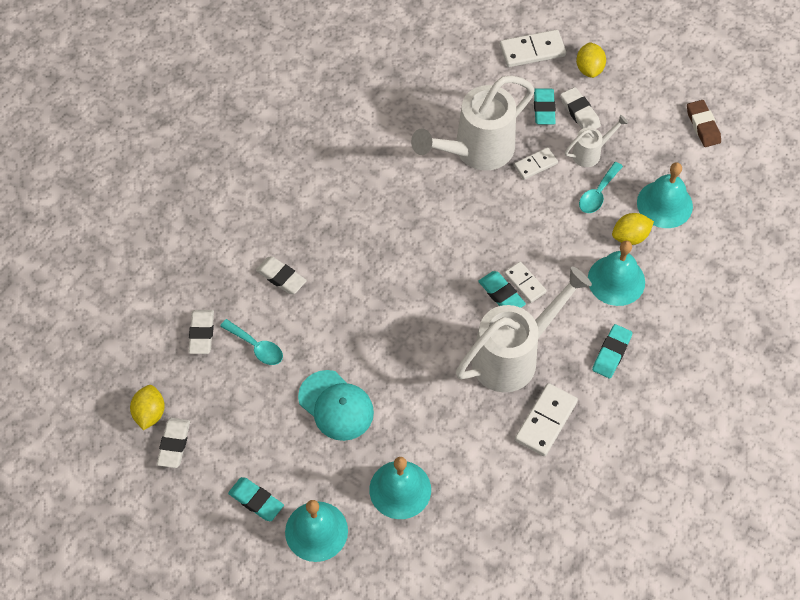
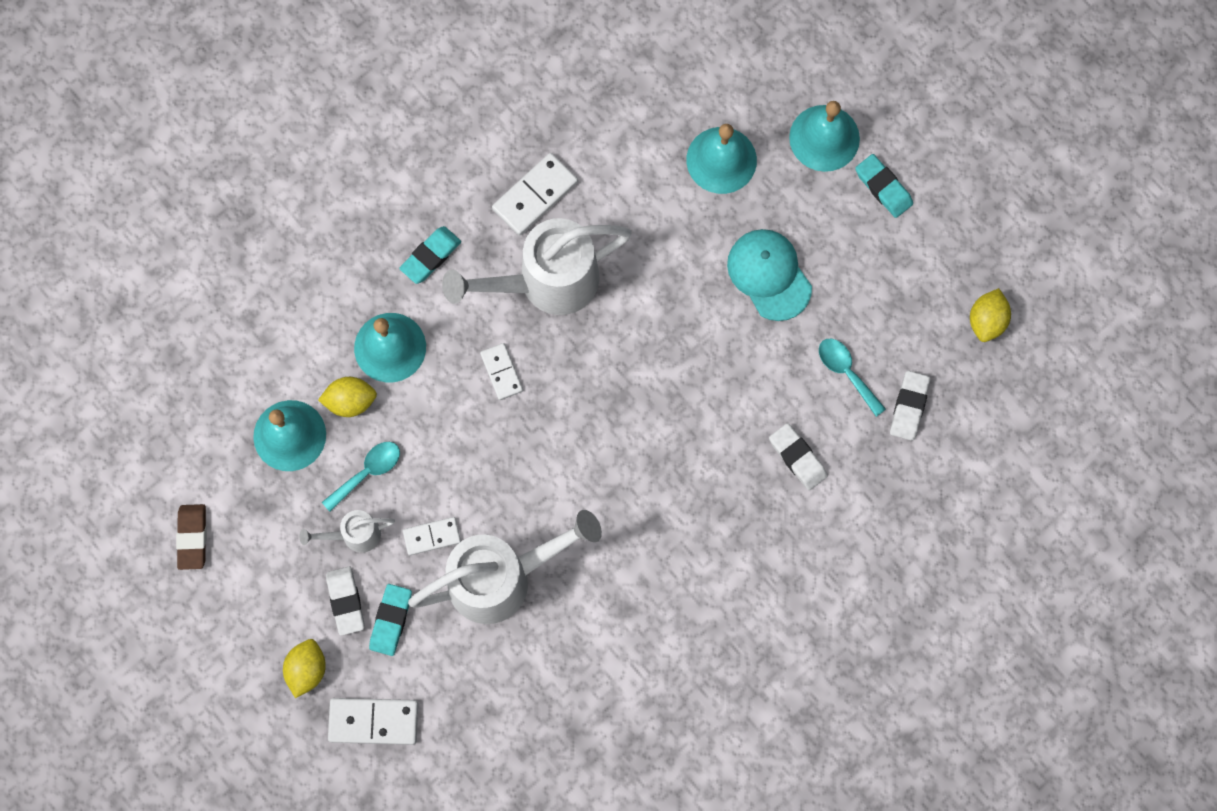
camera: 165 degrees left, 15 degrees up
(174, 444) = (964, 276): white eraser -> none
(501, 294) = (535, 364): turquoise eraser -> none

